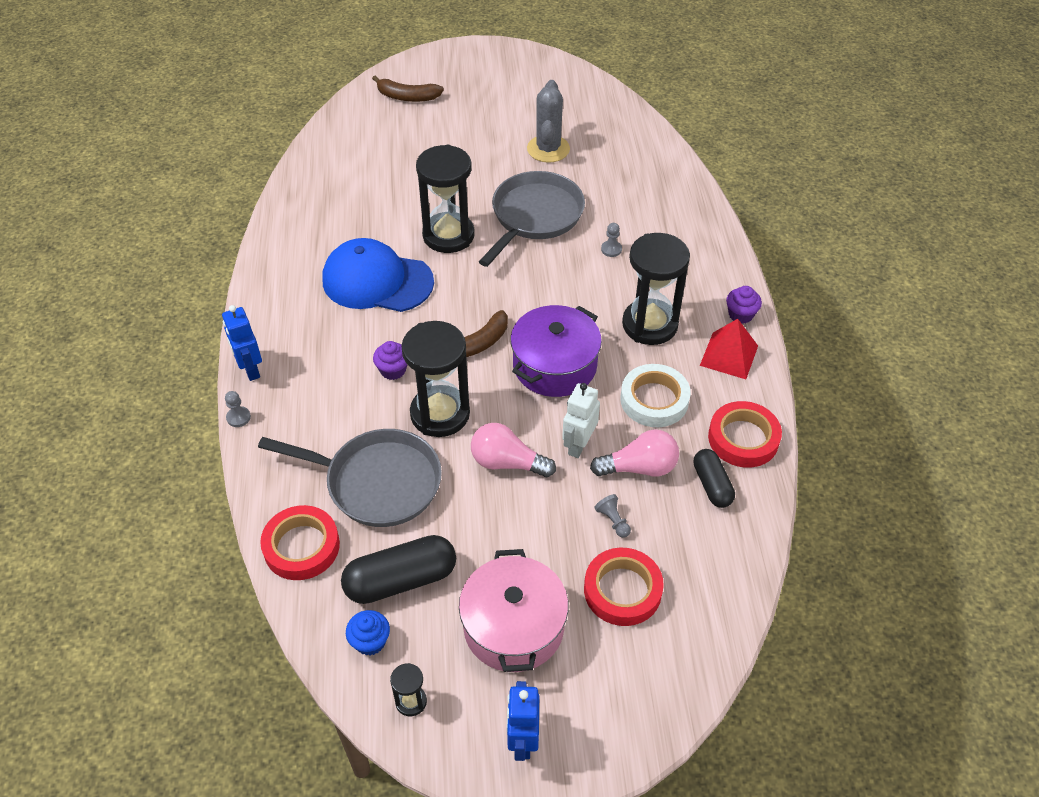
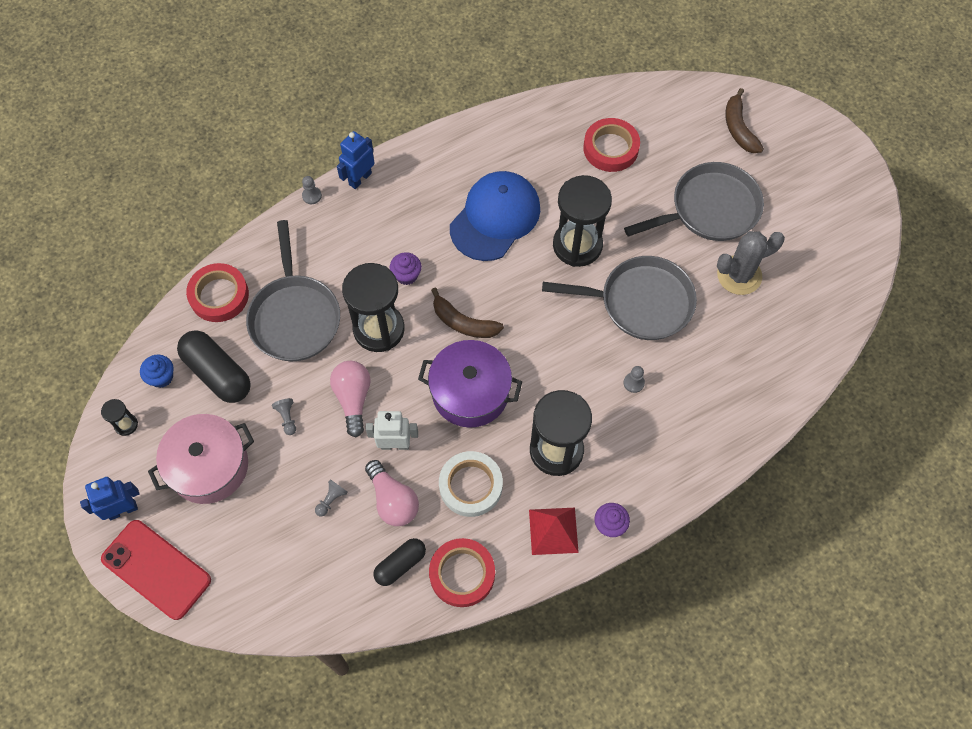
camera: 65 degrees right, 15 degrees up
(377, 281) = (495, 218): blue cap -> blue cap turned 45 degrees clockwise
(472, 142) = (709, 209): none -> grey pan
(496, 530) = (287, 418): none -> grey pawn
(616, 725) = (156, 569): none -> red phone
(622, 590) = (270, 531): red tape -> red tape (610, 148)

